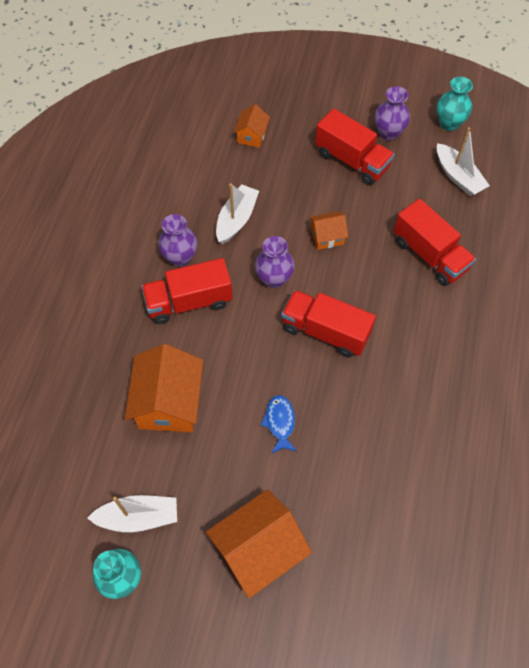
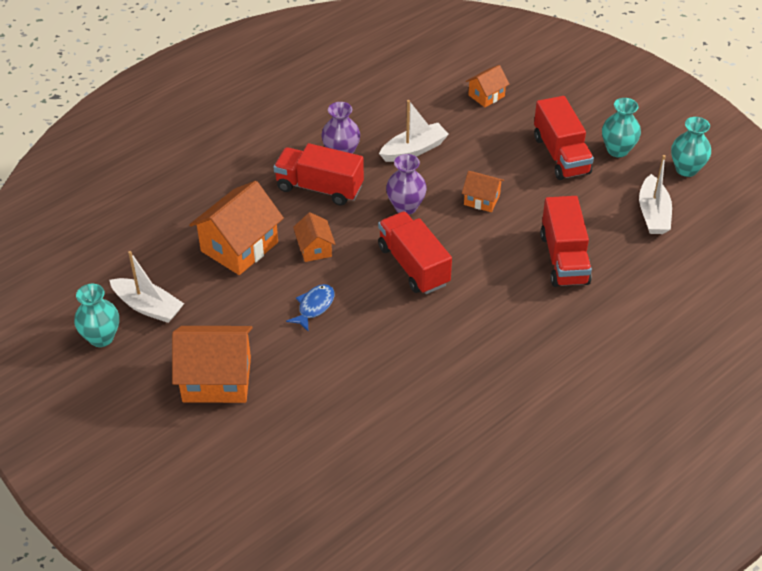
camera: 35 degrees right, 15 degrees down
(234, 364) = (314, 248): none -> orange house
(388, 133) = (617, 150): purple vase -> turquoise vase

